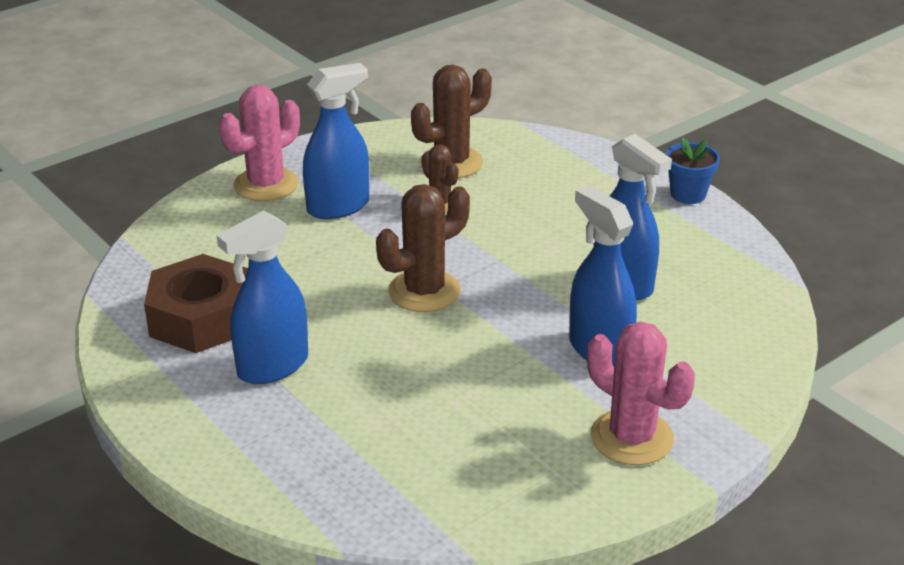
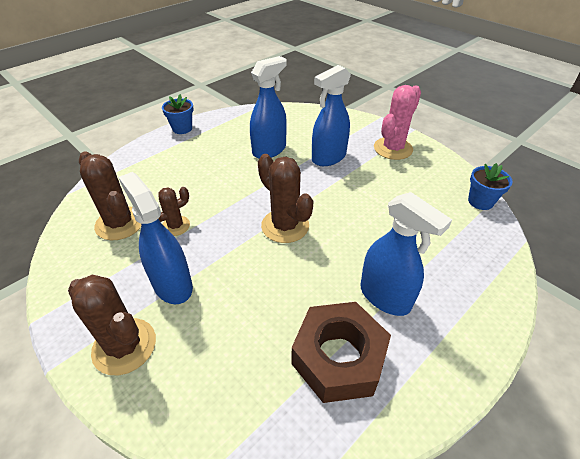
camera: 95 degrees left, 10 degrees up
(266, 185) = (124, 346): pink cactus -> brown cactus
(451, 521) = (480, 201): none -> blue flower pot

